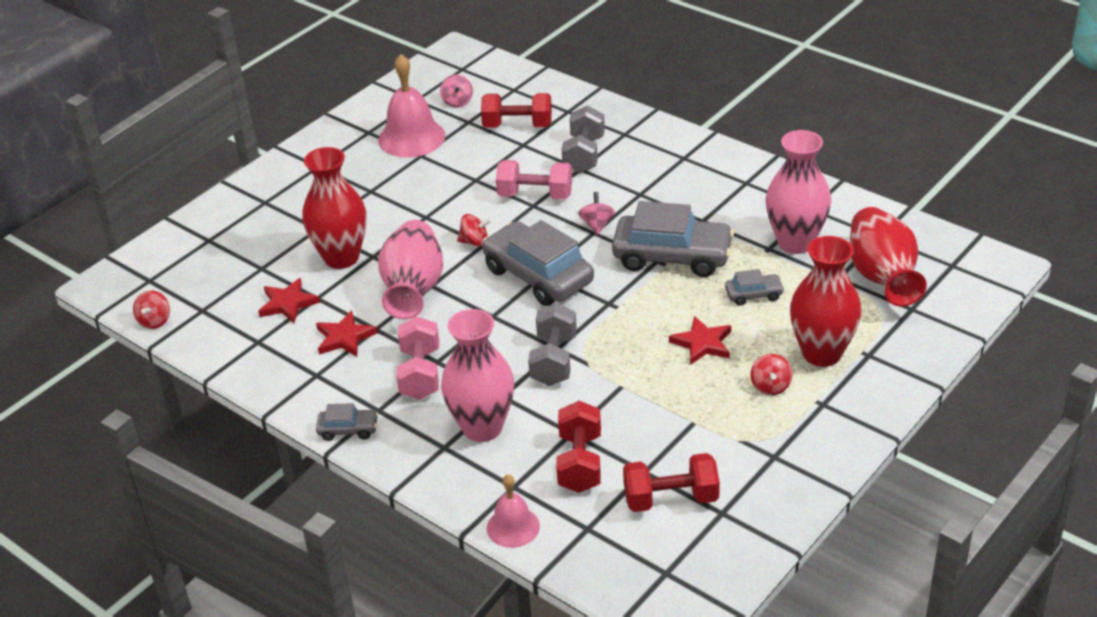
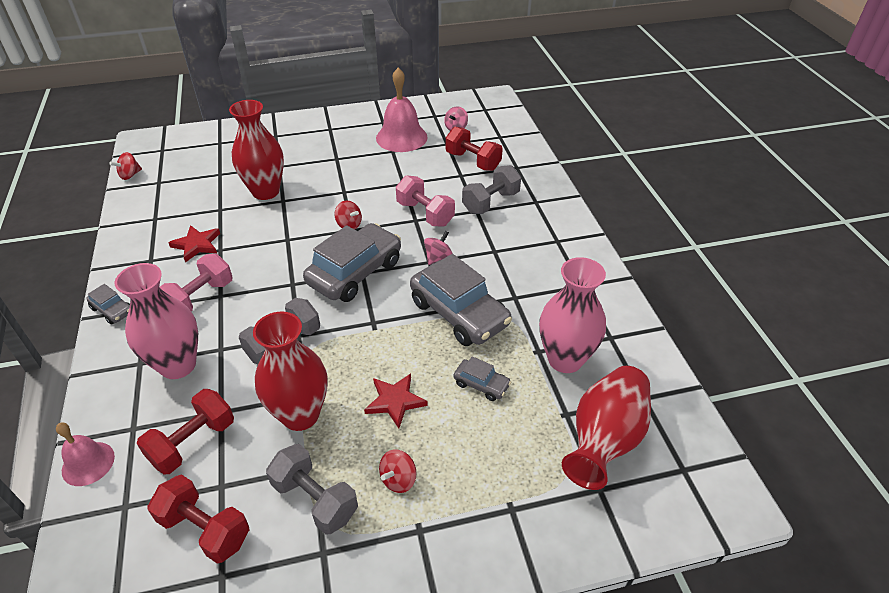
camera: 35 degrees right, 5 degrees up
(288, 303) = (201, 204): red star -> none
(413, 290) = (273, 236): pink vase -> none
(538, 276) = (355, 272): grey car -> grey car turned 45 degrees clockwise
(726, 434) = (315, 499): none -> grey dumbbell
(821, 353) = (473, 478): red vase -> red vase (300, 415)

